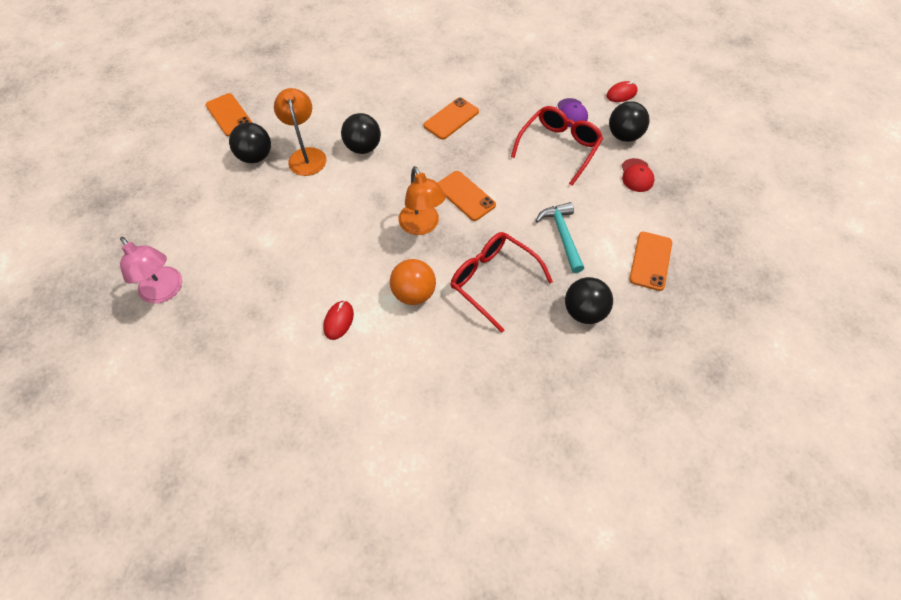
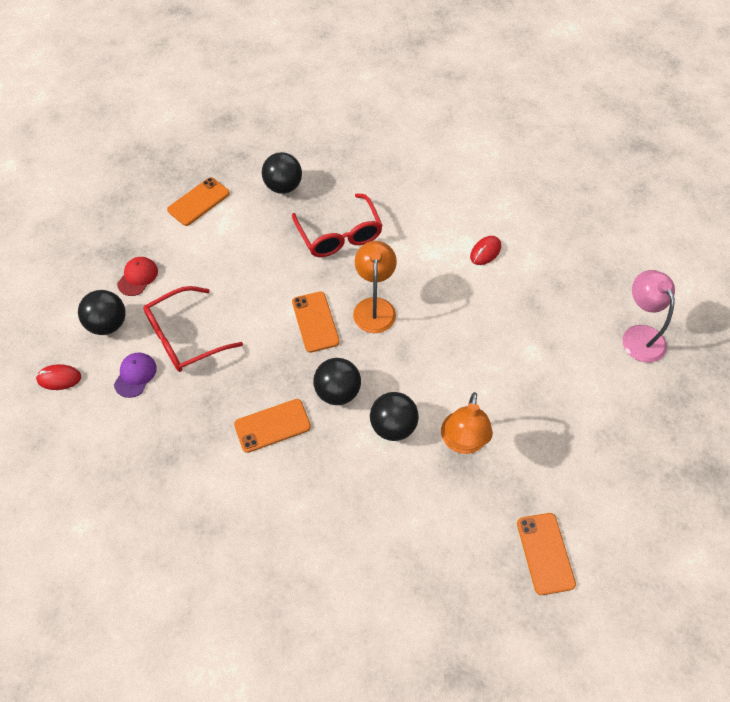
camera: 155 degrees left, 0 degrees up
(256, 157) = (523, 465): black ball -> black ball (337, 392)
(414, 293) = (412, 250): orange ball -> none
(562, 235) = (253, 249): turquoise hammer -> none

